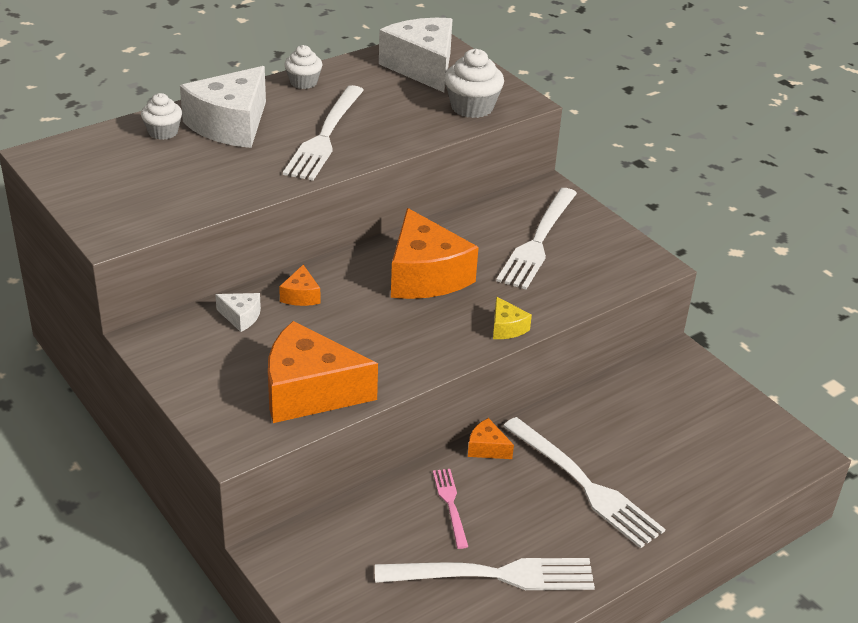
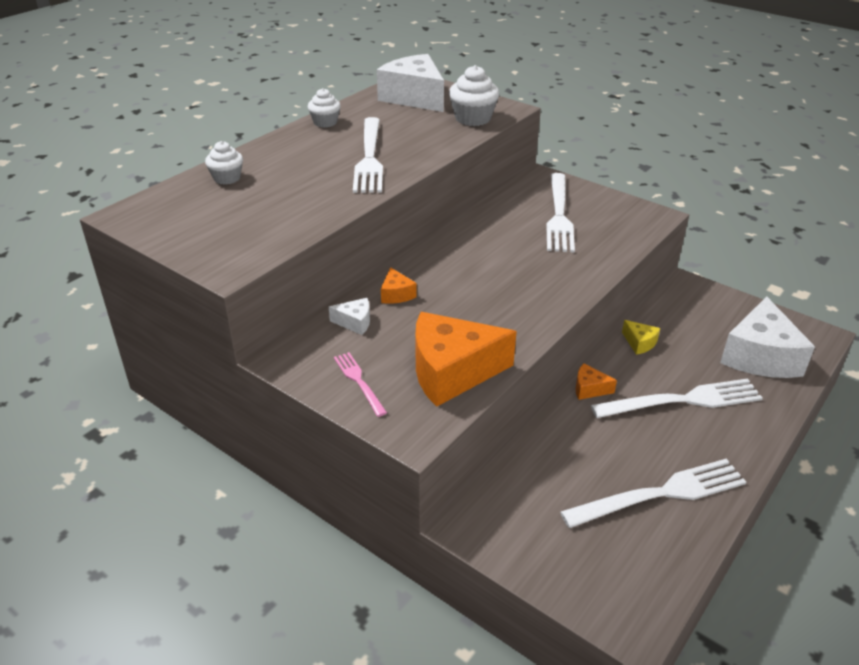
camera: 15 degrees left, 0 degrees up
(231, 125) = (283, 163): white cheese -> white cheese (760, 356)
(425, 275) = (489, 258): orange cheese -> none
(450, 504) = (588, 442): pink fork -> pink fork (358, 381)
(506, 328) = (579, 284): yellow cheese -> yellow cheese (639, 343)
(586, 486) = (684, 400): white fork -> white fork turned 45 degrees counterclockwise

